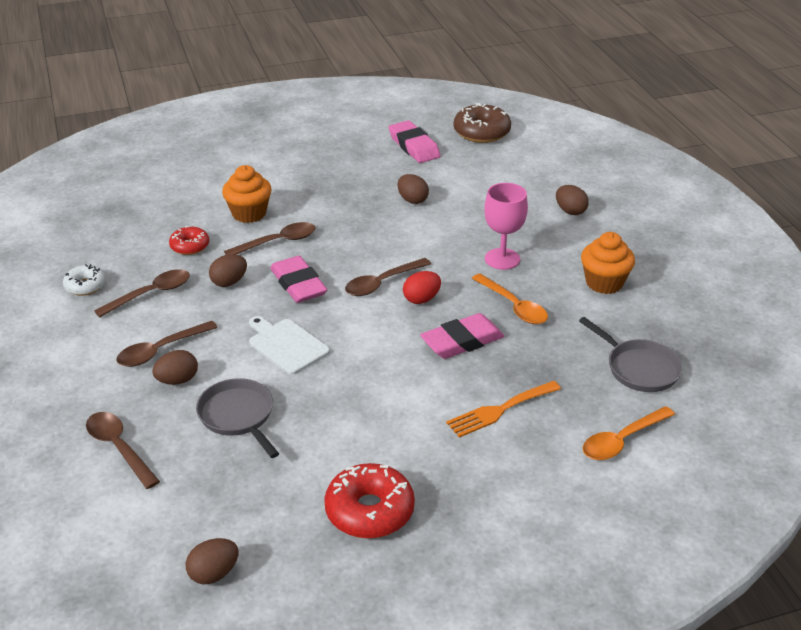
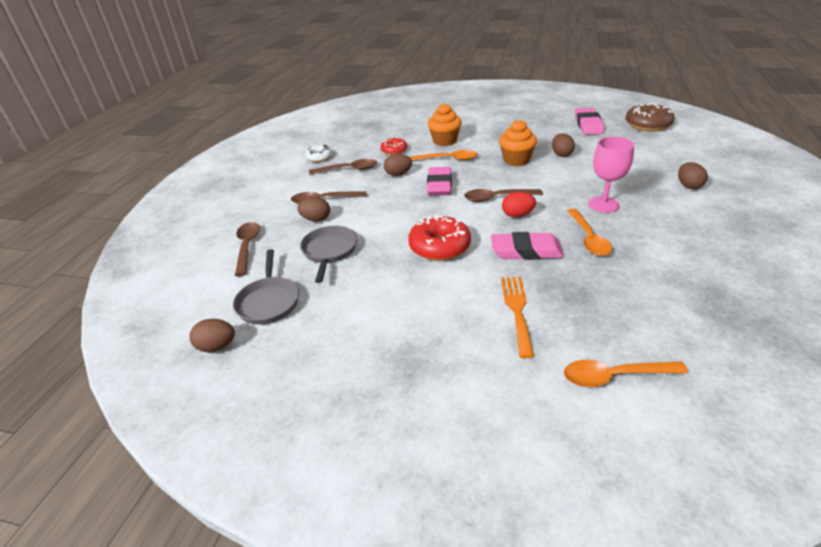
camera: 35 degrees right, 0 degrees up
(277, 242) = (448, 159): brown spoon -> orange spoon
(286, 345) = (399, 218): white cutting board -> none
(369, 511) = (353, 347): red donut -> red donut (439, 247)
(499, 410) = (517, 310): orange fork -> orange fork turned 90 degrees clockwise
(604, 283) = (685, 243): orange cupcake -> orange cupcake (516, 160)
(639, 368) = (675, 319): grey pan -> grey pan (269, 301)

